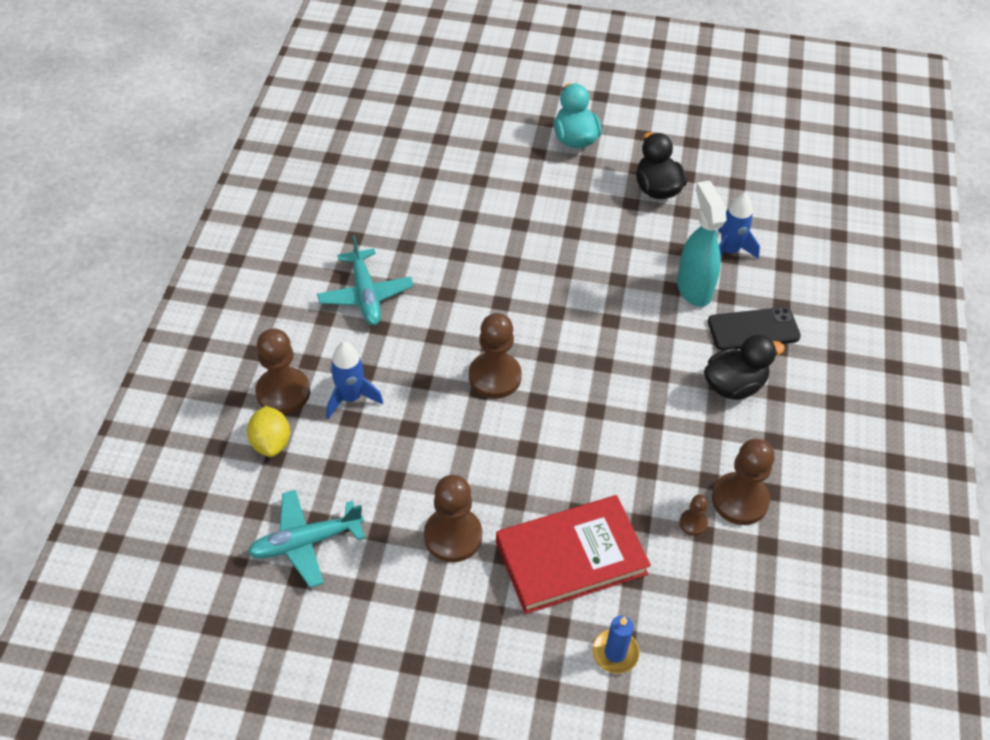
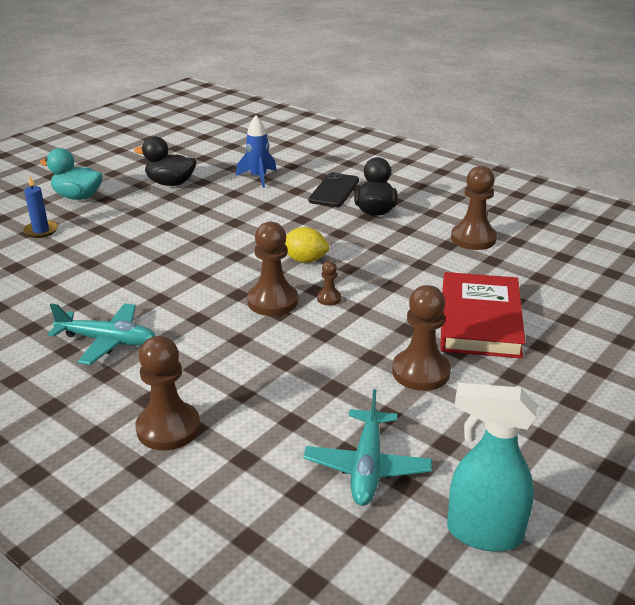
camera: 60 degrees left, 20 degrees down
(271, 442) = (224, 455): yellow lemon -> yellow lemon (305, 260)
(351, 398) = (219, 385): blue rocket -> none
(615, 653) = (578, 327): blue candle -> blue candle (41, 231)
(693, 288) = (276, 199): turquoise spray bottle -> turquoise spray bottle (483, 533)
(693, 523) = (481, 261): brown pawn -> brown pawn (329, 298)

